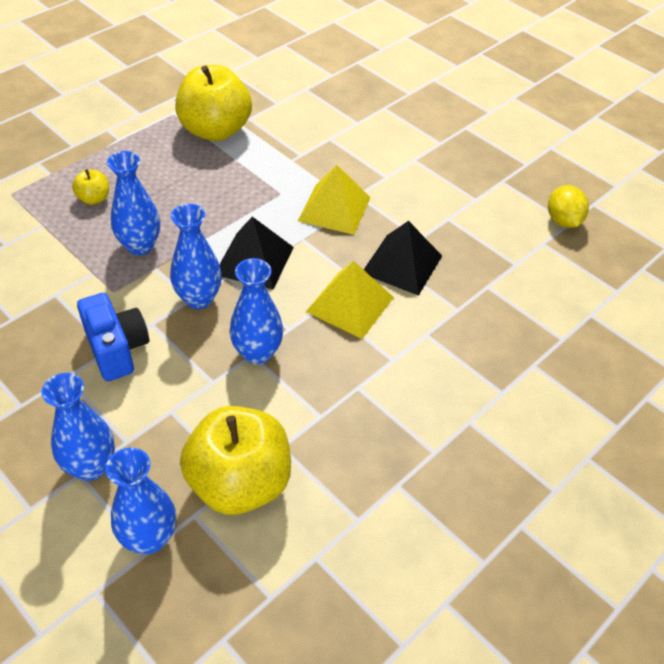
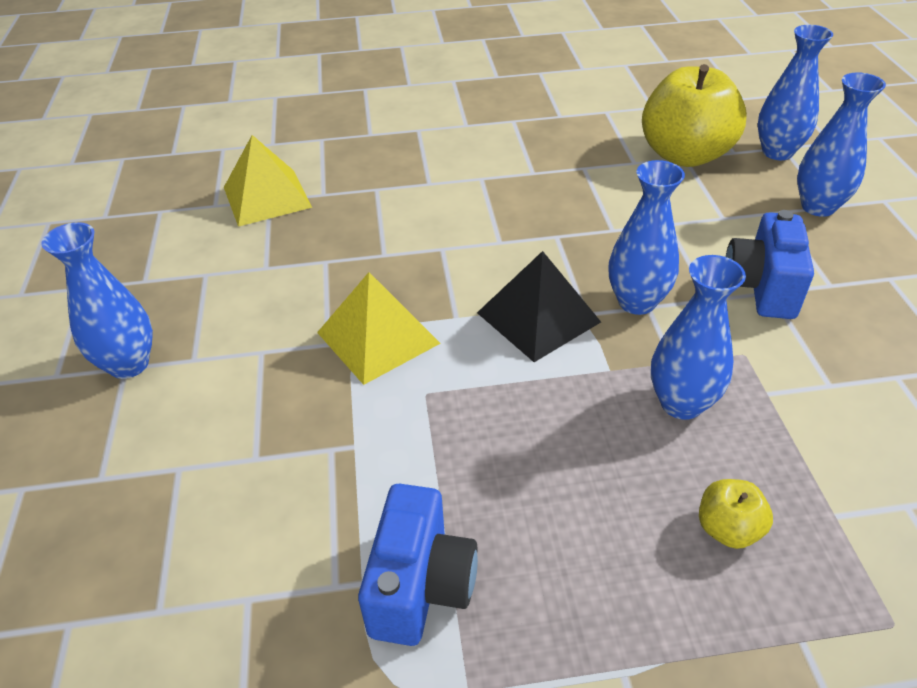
camera: 140 degrees left, 5 degrees down
(215, 130) = (420, 586): yellow apple -> blue camera
(257, 353) = (606, 228): blue vase -> blue vase (129, 364)
(350, 304) = (473, 231): yellow pyramid -> yellow pyramid (267, 197)
(402, 264) = (377, 244): black pyramid -> none
(563, 221) = (161, 214): yellow lemon -> none

